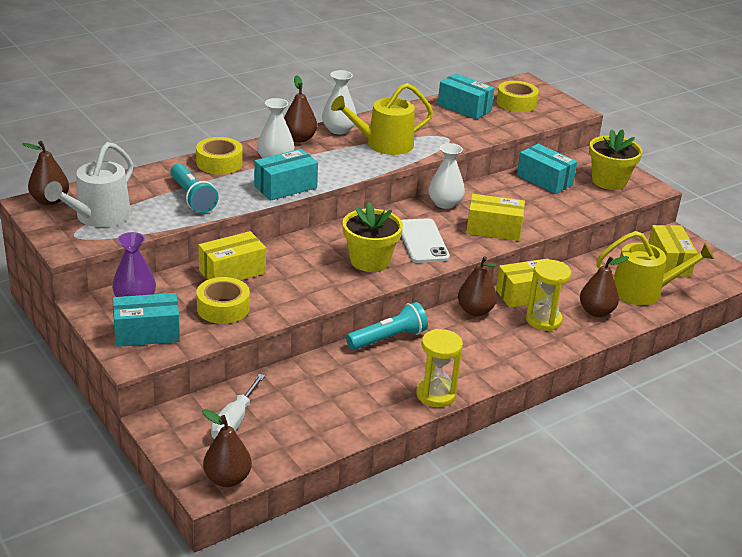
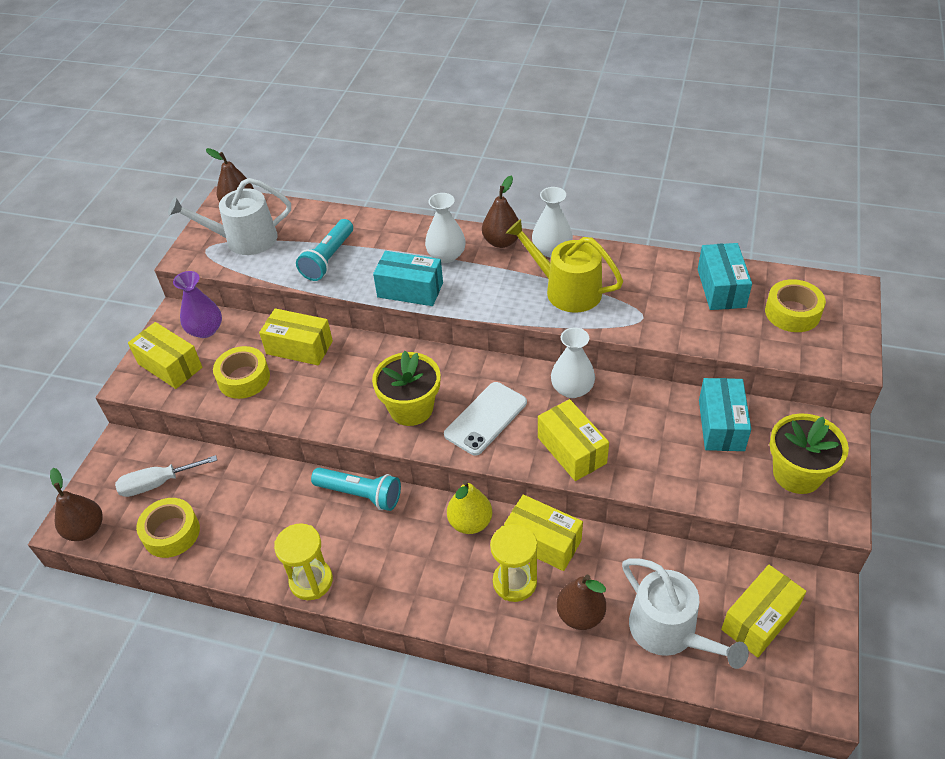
camera: 55 degrees right, 15 degrees up
(147, 333) = (170, 366): turquoise box -> yellow box
(219, 163) = (400, 233): yellow tape -> yellow tape (171, 533)
(475, 311) = (470, 522): brown pear -> yellow pear
(643, 291) = (669, 631): yellow watering can -> white watering can

